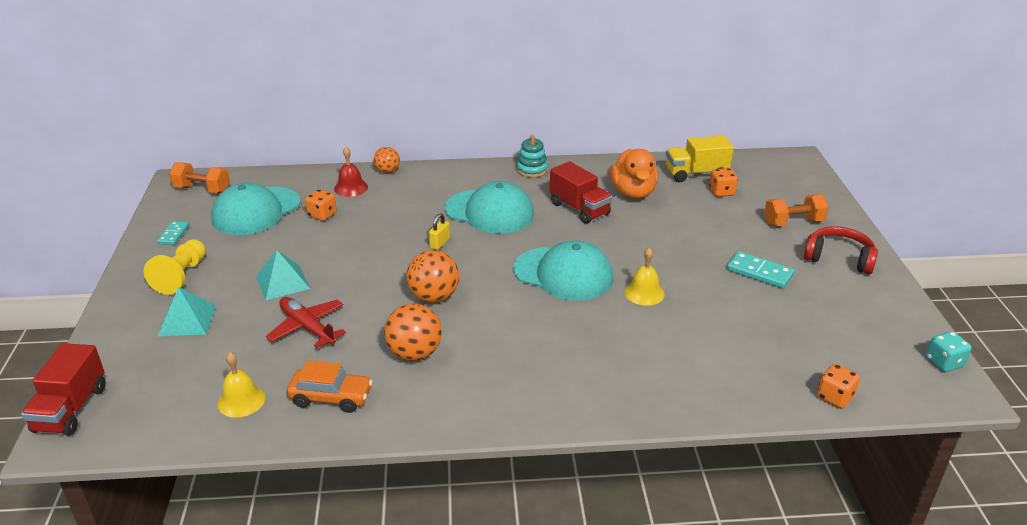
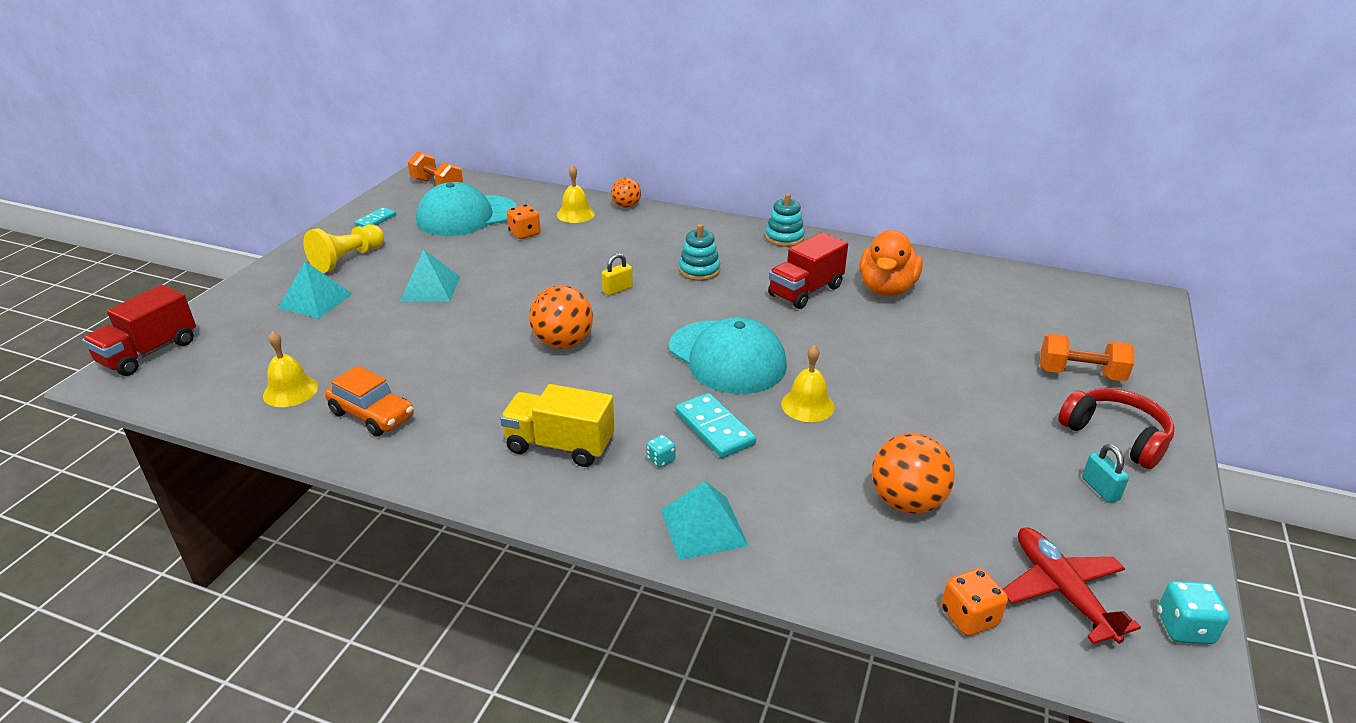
camera: 25 degrees right, 0 degrees up
(307, 328) = (413, 338): red plane -> red plane (1062, 591)
(351, 188) = (575, 214): red bell -> yellow bell
(414, 353) = (492, 396): orange ball -> orange ball (906, 502)
(490, 212) = (699, 270): turquoise cap -> turquoise stacking toy
(577, 361) = (661, 460): none -> turquoise dice
(579, 209) = (805, 291): red truck -> red truck turned 60 degrees clockwise
(642, 397) = (703, 527): none -> turquoise pyramid
(696, 174) = (987, 286): yellow truck -> yellow truck (560, 446)
(722, 192) = (1005, 314): orange dice -> none
(759, 272) = (983, 423): turquoise domino -> turquoise domino (714, 428)
(852, 295) = (1100, 489): none -> turquoise padlock

